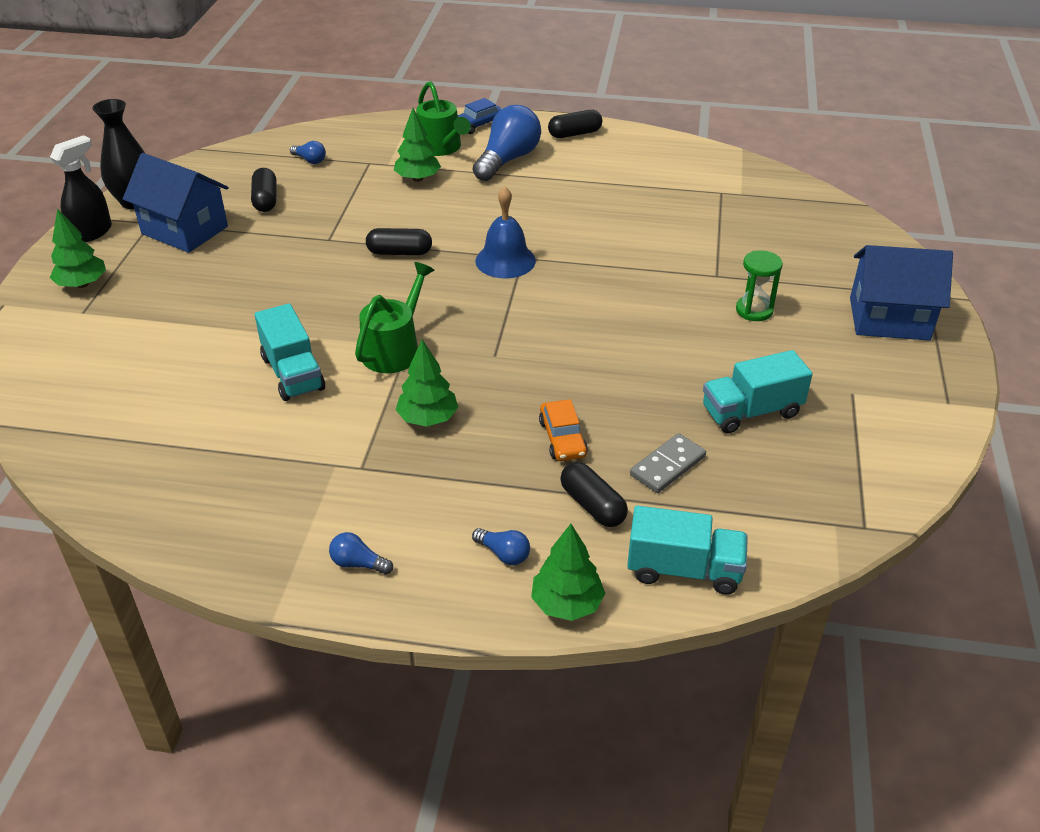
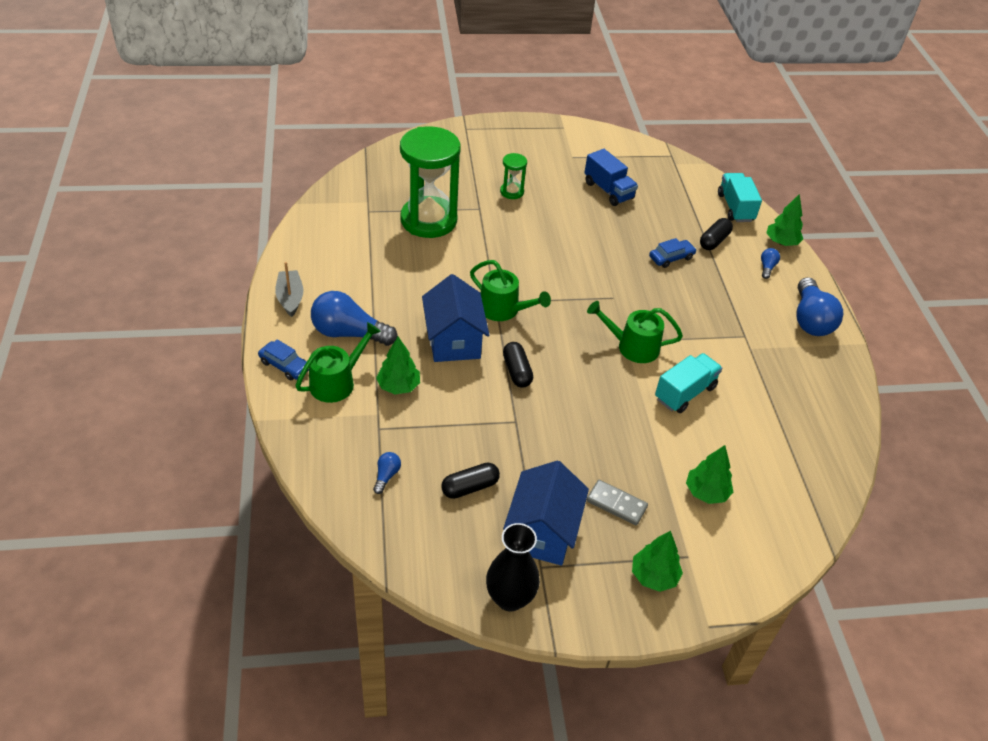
camera: 110 degrees left, 5 degrees up
(92, 232) = (575, 610): black spray bottle -> none
(358, 564) = (810, 320): blue light bulb -> blue light bulb, size x2.23
(428, 418) = (688, 316): green tree -> green tree (706, 492)
(505, 260) = (503, 310): blue bell -> green watering can
(562, 438) = (671, 258): orange car -> blue car
(574, 134) = (290, 298): black capsule -> grey boat
(668, 466) = (669, 217): grey domino -> grey domino (616, 504)
(695, 232) = (428, 220): none -> green hourglass
(751, 412) = (608, 190): turquoise truck -> blue truck
(889, 319) = (497, 143): blue house -> blue house (454, 341)

